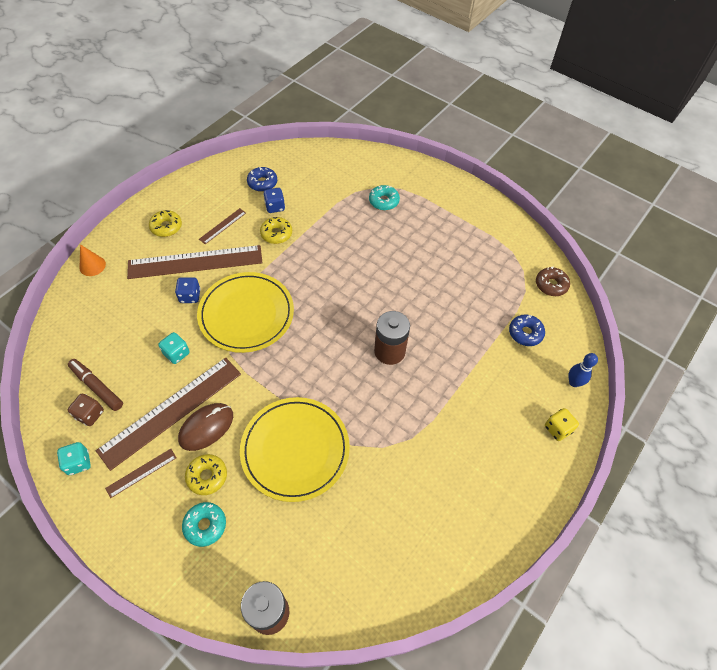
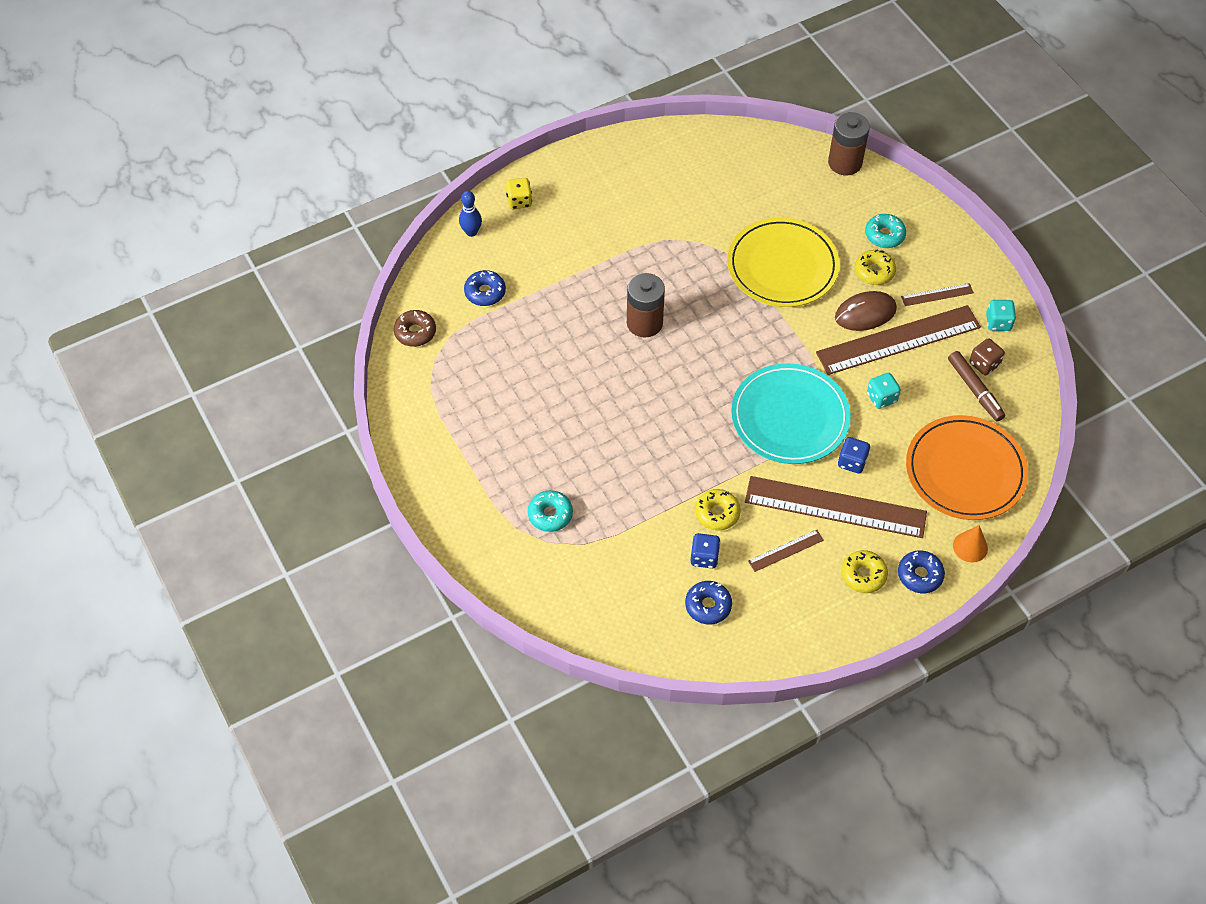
camera: 155 degrees left, 0 degrees up
(100, 317) = (965, 471): none -> orange plate
(127, 238) = (920, 575): none -> blue donut
(246, 314) = (790, 417): yellow plate -> turquoise plate

